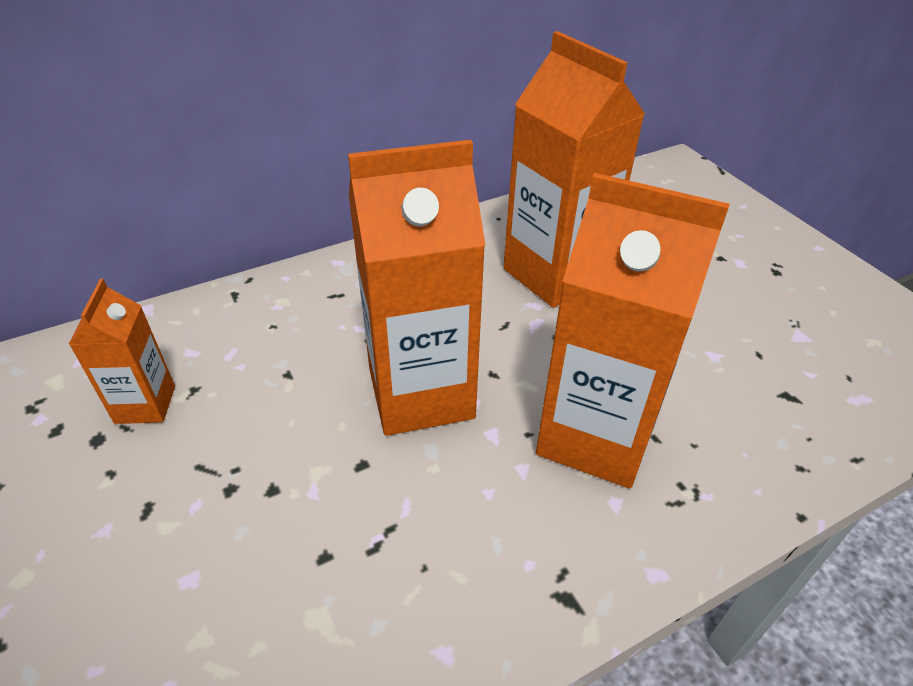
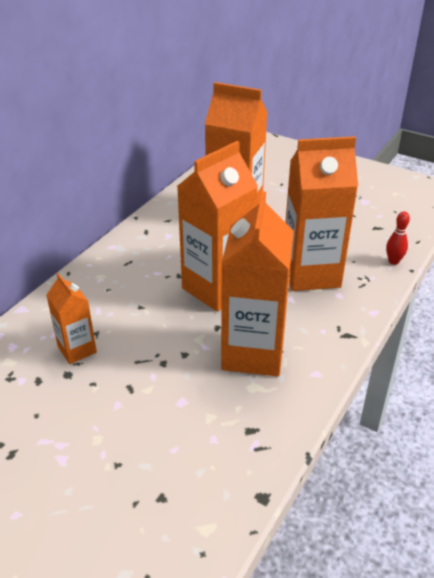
camera: 30 degrees left, 5 degrees down
(374, 546) = (253, 353): none -> orange carton
(775, 480) = (393, 261): none -> red bowling pin

